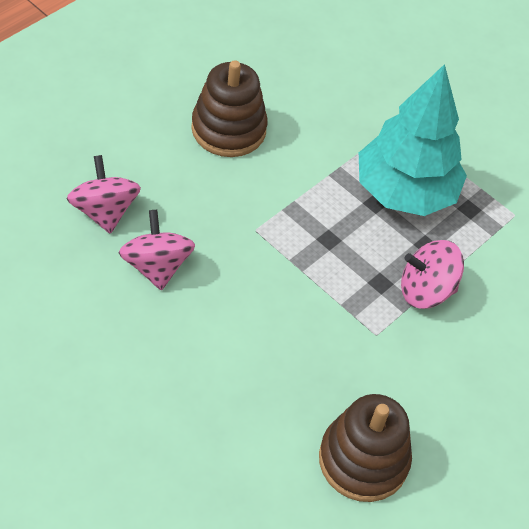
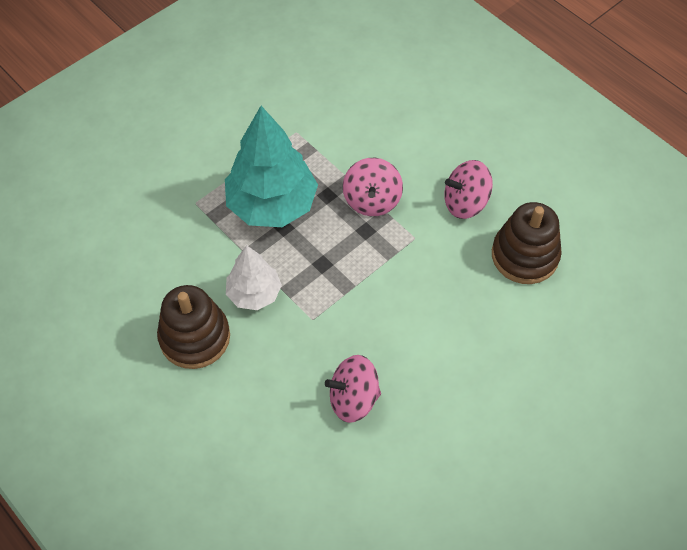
camera: 80 degrees left, 5 degrees up
(104, 211) = (292, 444): pink spinning top -> pink spinning top (465, 203)
(285, 177) = (254, 293): none -> white tree

